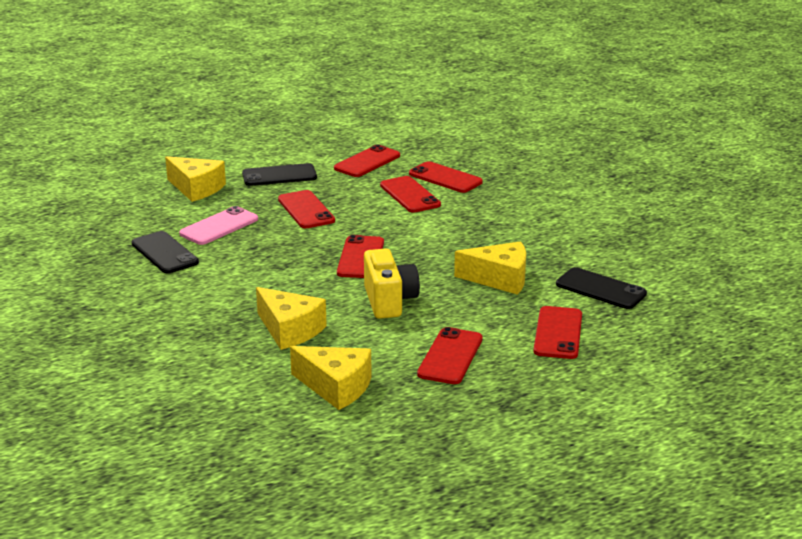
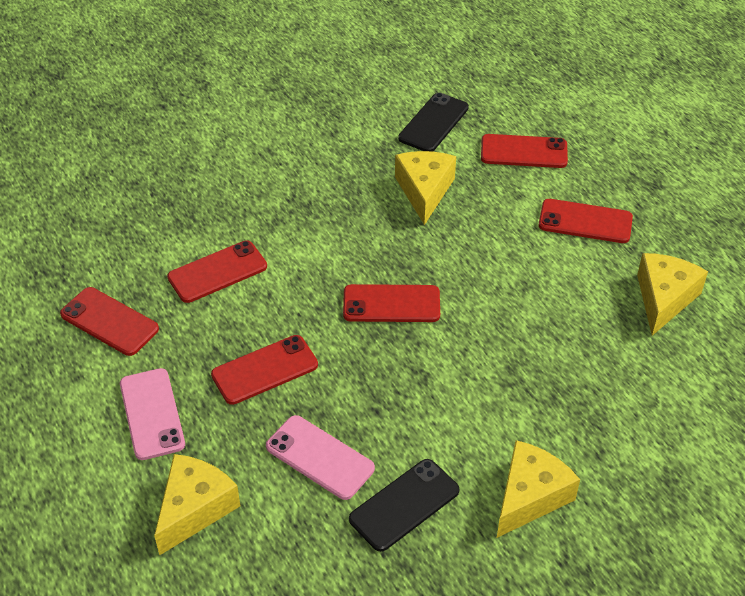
camera: 95 degrees left, 20 degrees up
(279, 176) = (152, 414): black phone -> pink phone
(290, 330) = (567, 348): yellow cheese -> yellow cheese (530, 496)
(389, 301) = (488, 272): yellow camera -> none
(445, 178) = (166, 242): red phone -> none

